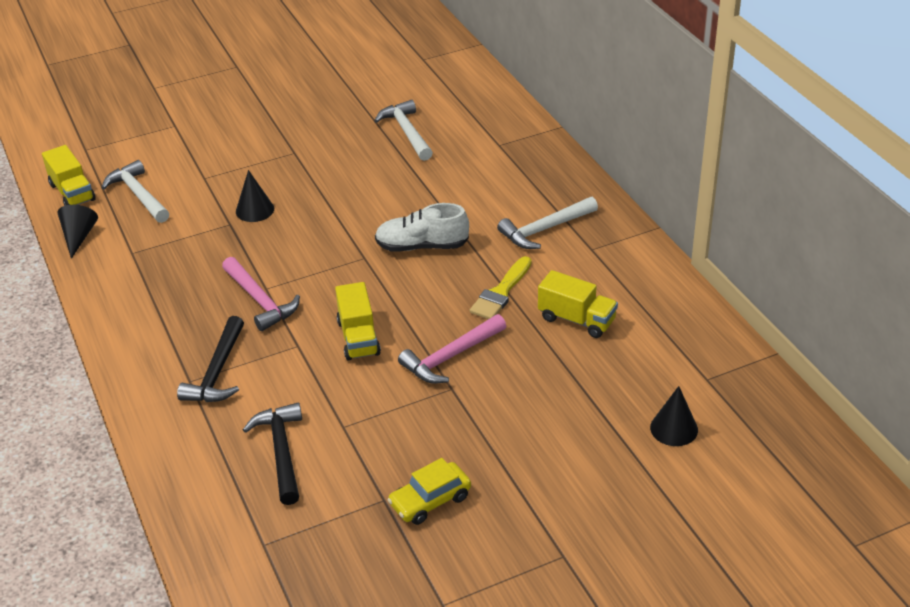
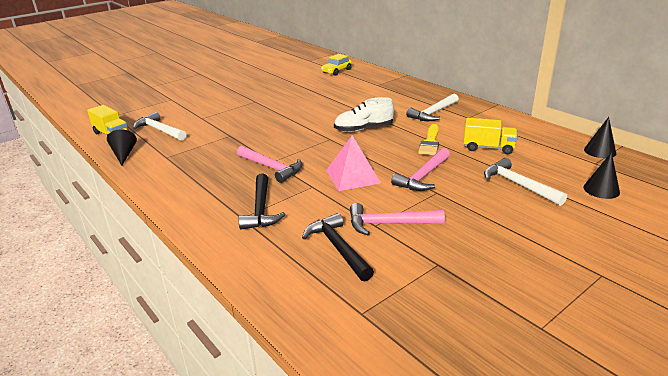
camera: 15 degrees left, 10 degrees down
(255, 210) = (243, 127): black cone -> black cone (600, 151)
(358, 338) = (353, 176): yellow truck -> pink pyramid
(361, 428) = (389, 224): none -> pink hammer
(407, 132) = (319, 86): white hammer -> white hammer (518, 185)
(430, 500) = (473, 258): yellow car -> yellow car (336, 71)

